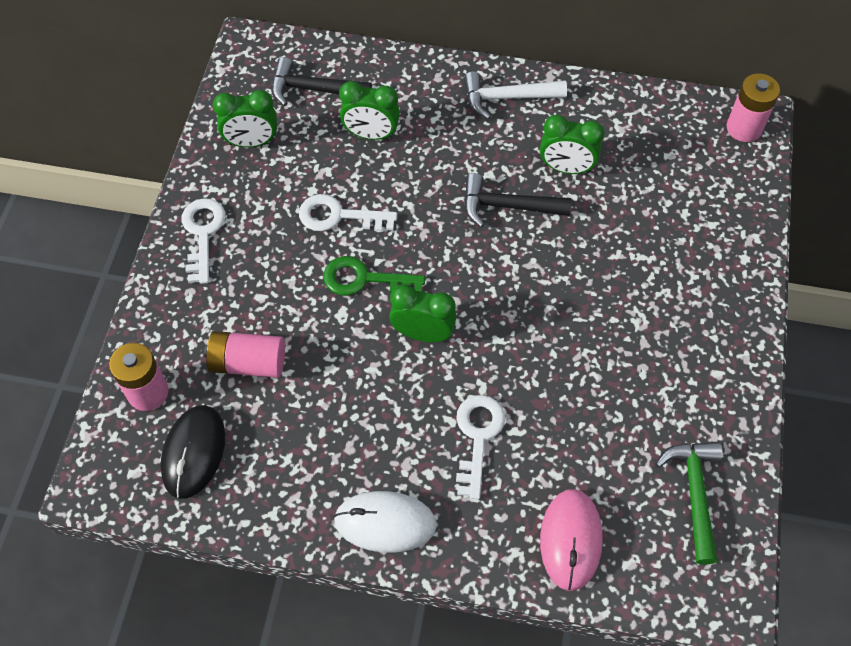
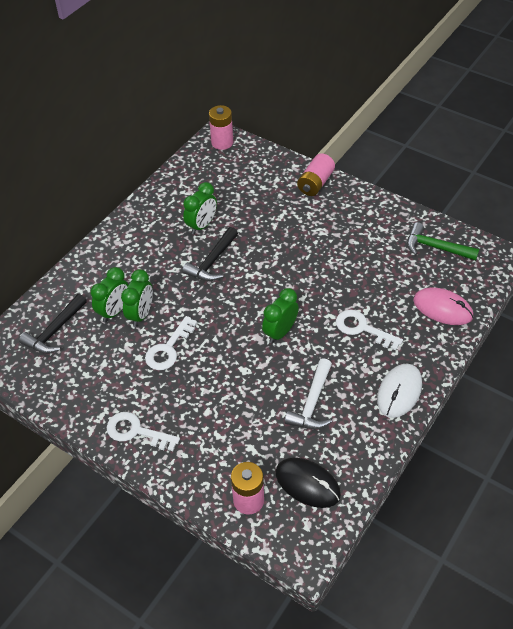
camera: 65 degrees left, 10 degrees down
(248, 363) = (255, 433): pink battery -> pink battery (315, 183)
(252, 142) = (76, 380): green clock -> green clock (141, 314)
(364, 279) = (225, 350): green key -> none
(507, 98) = (132, 234): white hammer -> white hammer (312, 403)

